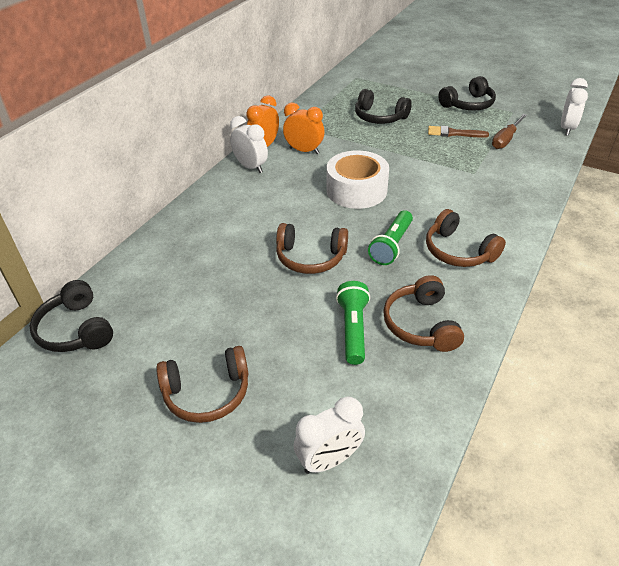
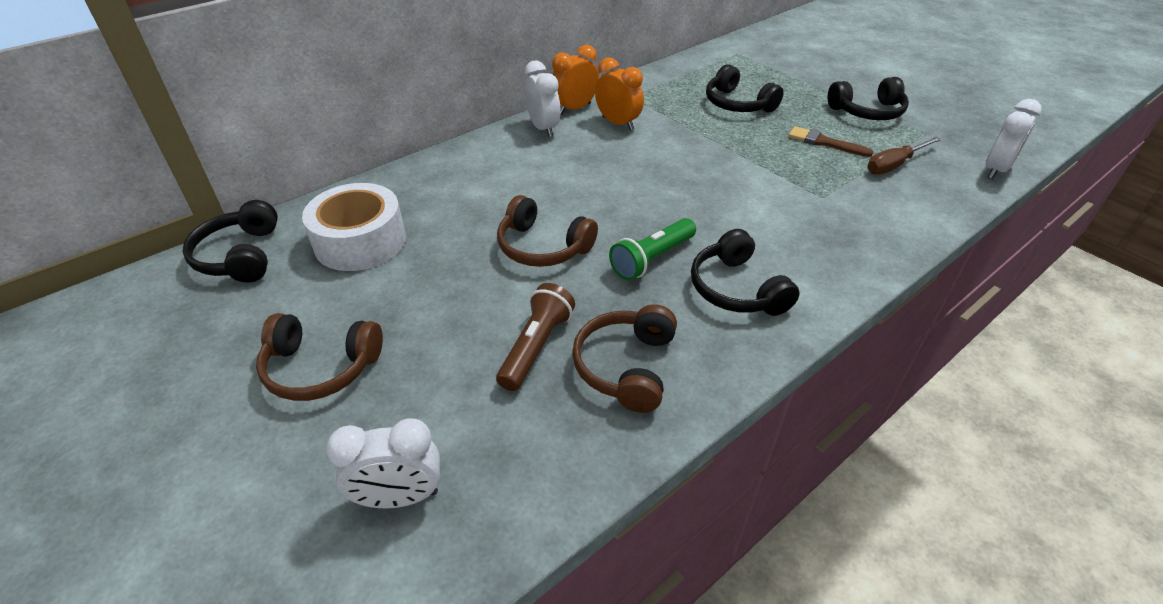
camera: 20 degrees right, 0 degrees up
(353, 329) = (536, 347): green flashlight -> brown flashlight
(356, 190) = (651, 182): white tape -> white tape (360, 241)
(458, 251) = (736, 289): brown headphones -> black headphones

